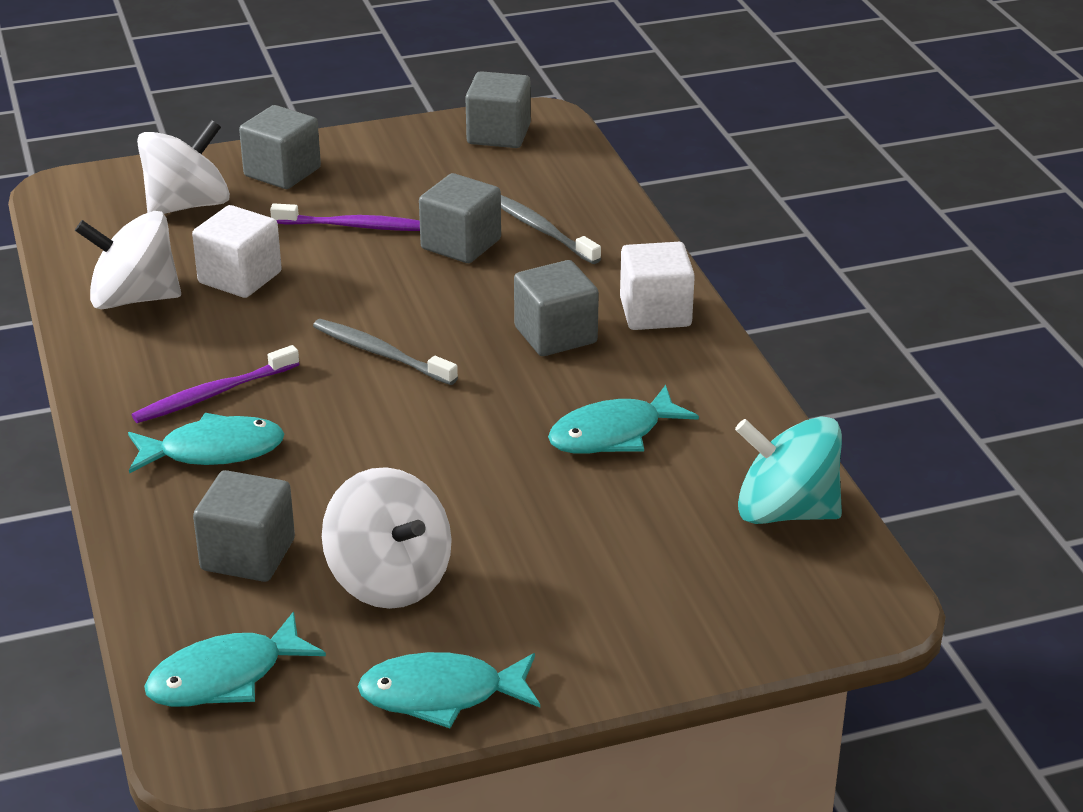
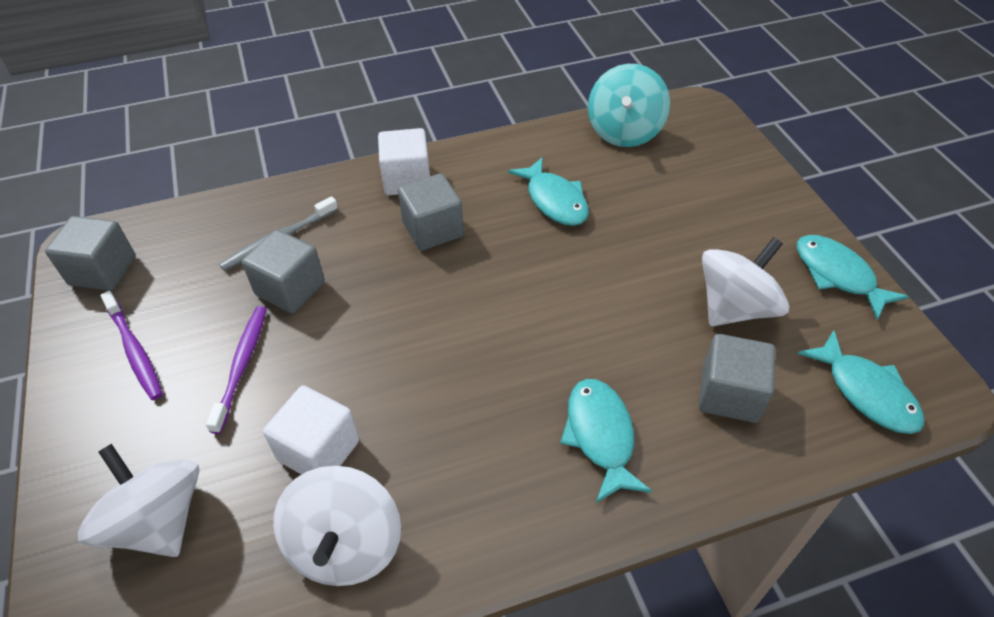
camera: 90 degrees left, 15 degrees up
(212, 394) = (517, 448): purple toothbrush -> purple toothbrush (135, 351)
(282, 172) = (114, 437): grey cube -> none
(380, 353) = (454, 332): grey toothbrush -> none
(441, 695) = (837, 275): turquoise fish -> turquoise fish turned 150 degrees clockwise

